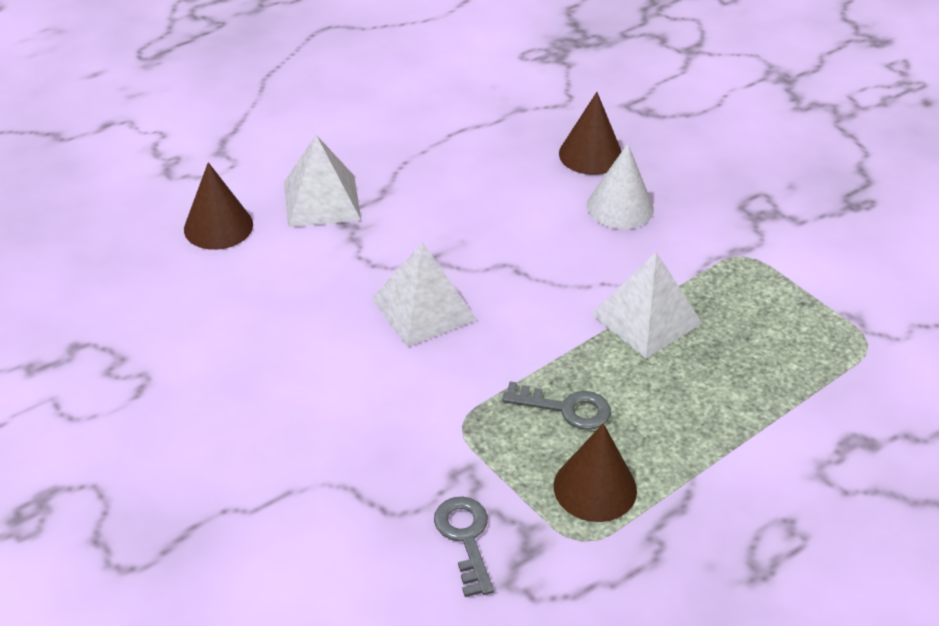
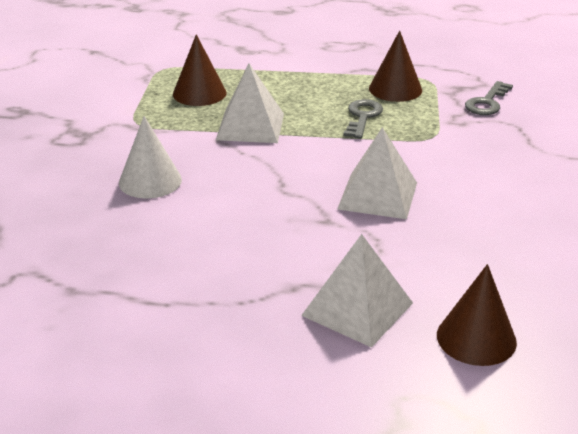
camera: 135 degrees left, 10 degrees down
(566, 408) = (362, 117): grey key -> grey key turned 45 degrees clockwise
(590, 154) = (98, 222): brown cone -> brown cone (199, 93)

